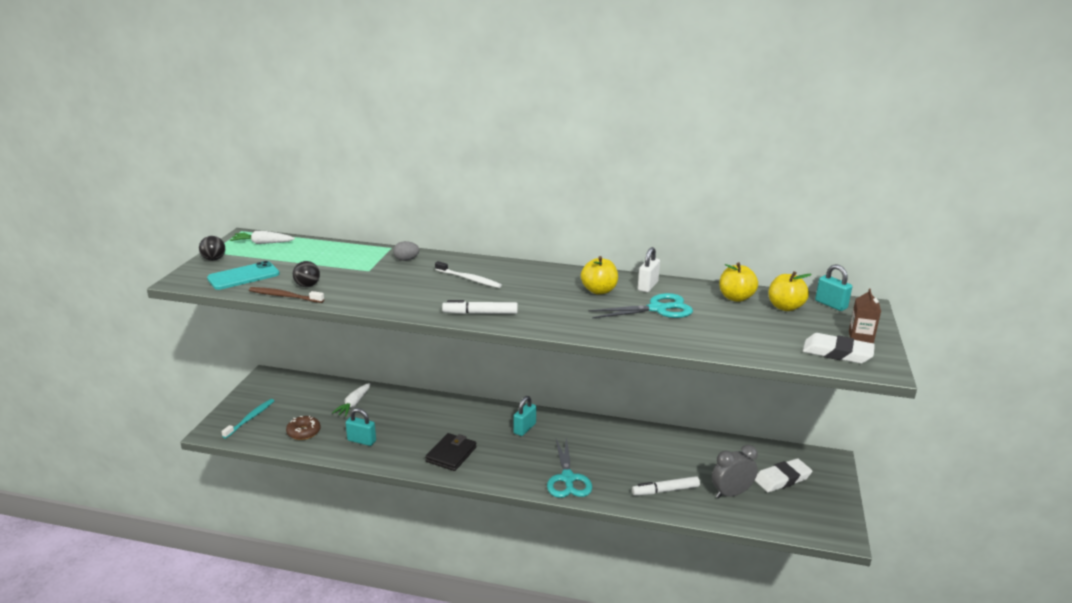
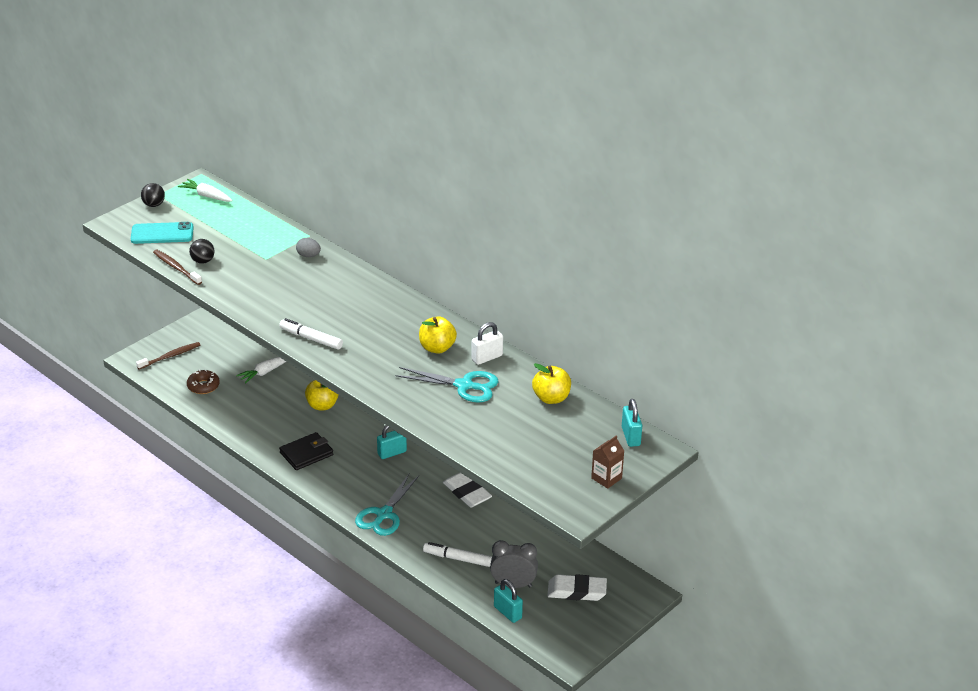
camera: 30 degrees right, 10 degrees up
(250, 418) = (170, 356): turquoise toothbrush -> brown toothbrush
(361, 441) = (243, 412): turquoise padlock -> turquoise padlock (507, 612)
(469, 279) = (339, 297): white toothbrush -> none
(785, 307) = (583, 424): yellow apple -> yellow apple (322, 405)
(837, 353) = (561, 485): white eraser -> white eraser (467, 492)

